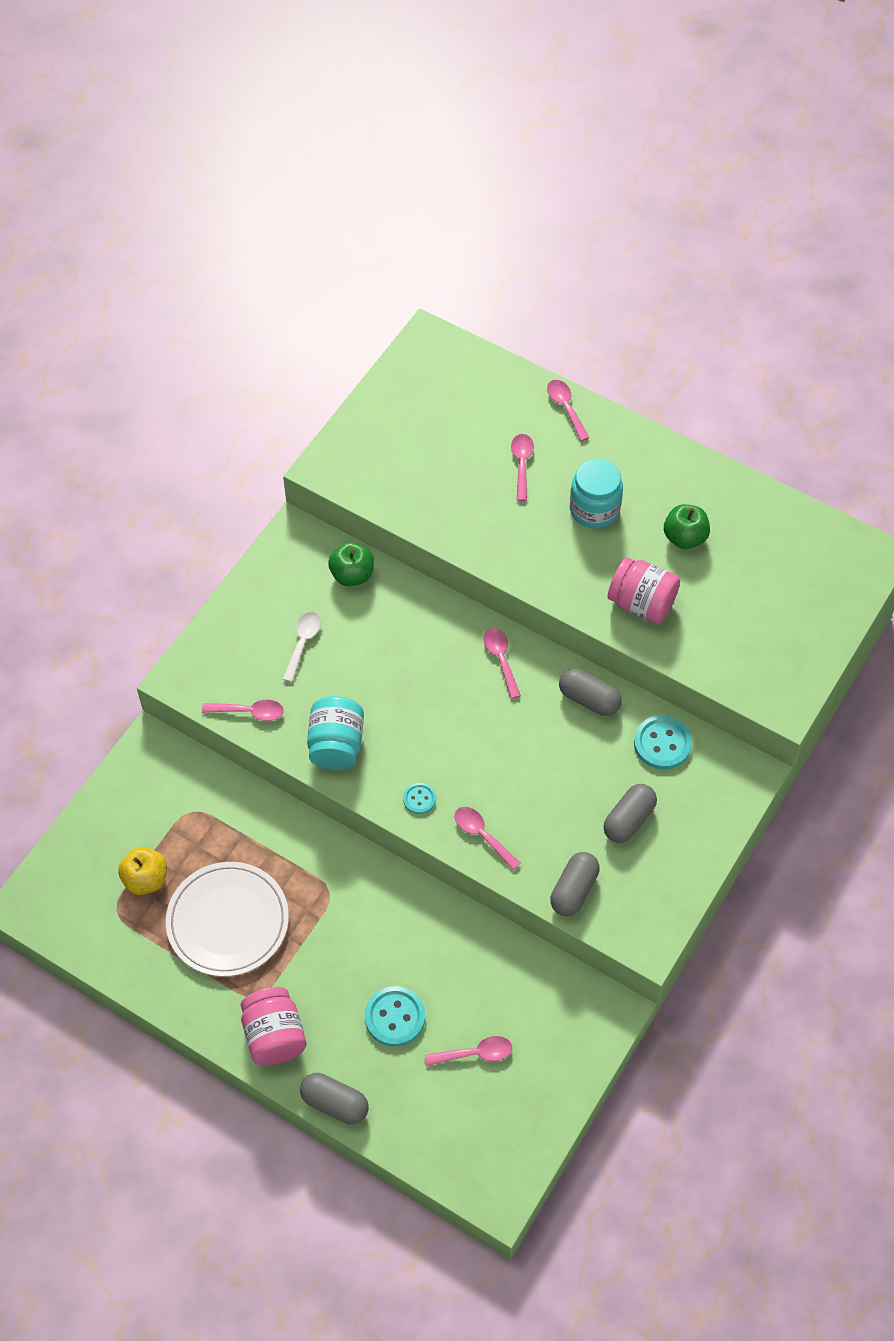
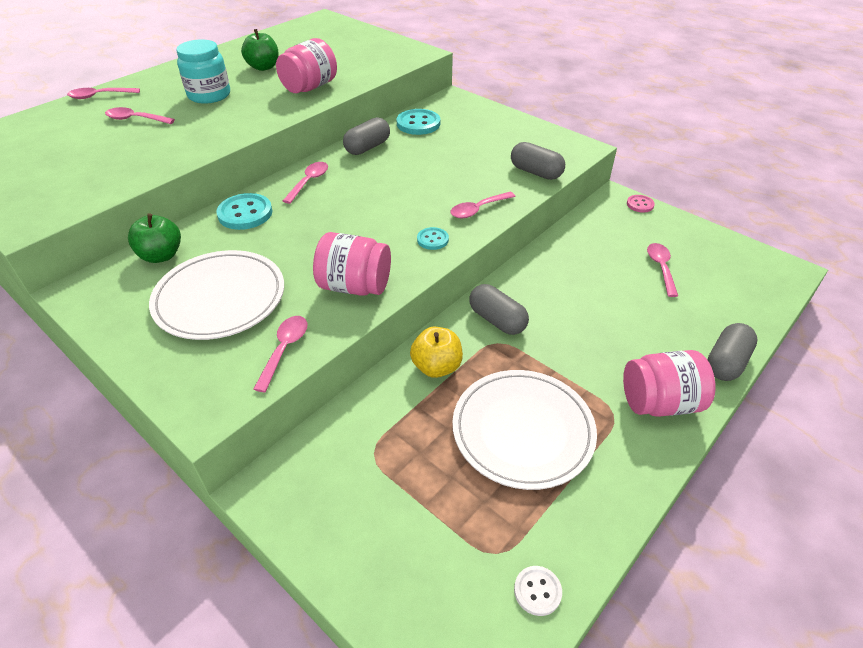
camera: 80 degrees left, 15 degrees down
(91, 940) = (537, 591): none -> white button
(146, 879) = (456, 512): yellow apple -> yellow apple (436, 367)
(303, 643) = (220, 298): white spoon -> white plate
(336, 745) = (355, 286): turquoise jar -> pink jar
(395, 1017) = (631, 311): turquoise button -> turquoise button (245, 213)
(501, 659) = (309, 182): pink spoon -> pink spoon turned 120 degrees clockwise
(602, 1038) = (640, 204): none -> pink button
(628, 820) = (478, 143): grey capsule -> grey capsule (497, 320)

